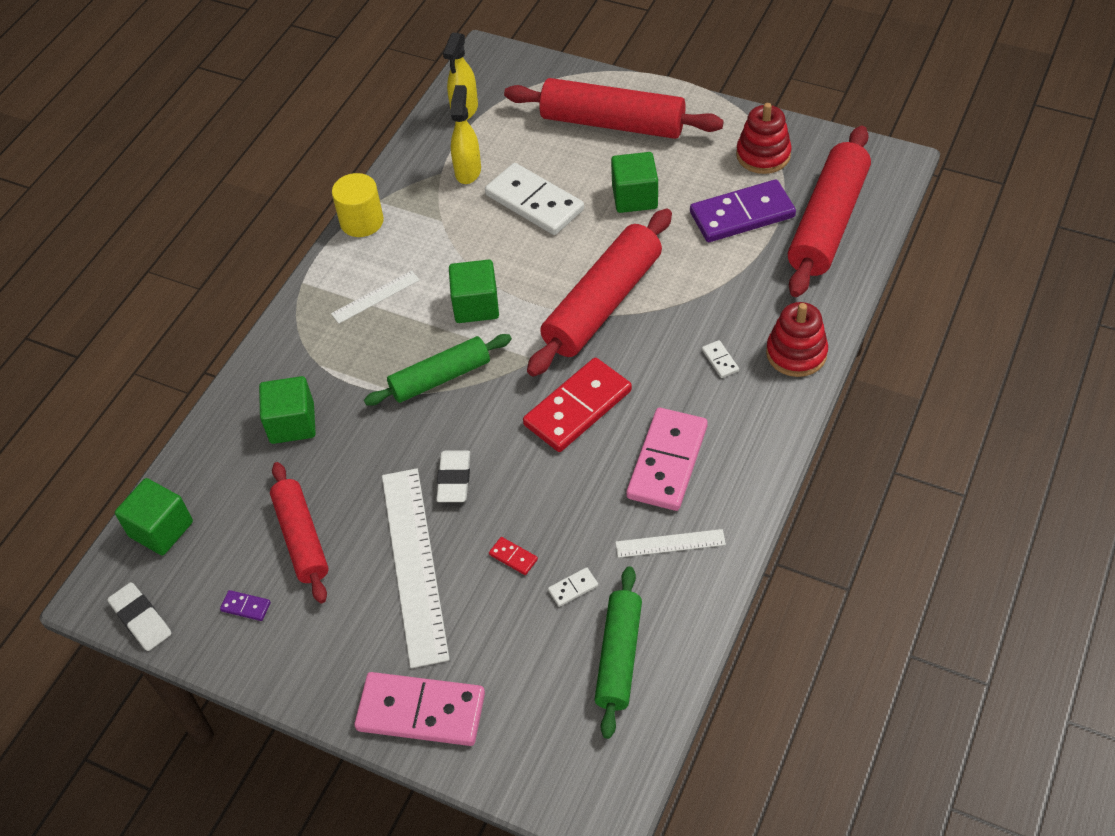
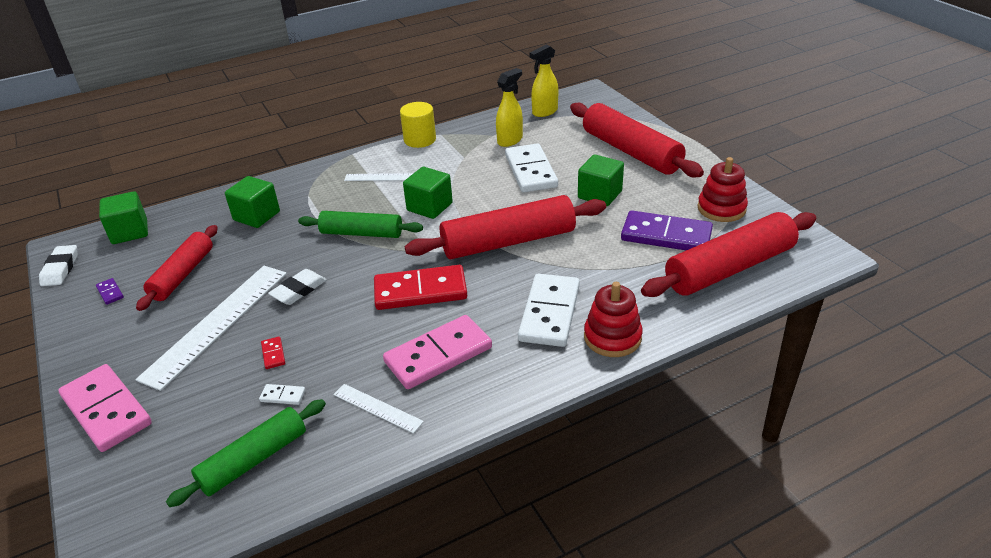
camera: 35 degrees right, 15 degrees down
(720, 360) = (549, 313): white domino -> white domino, size x2.50

